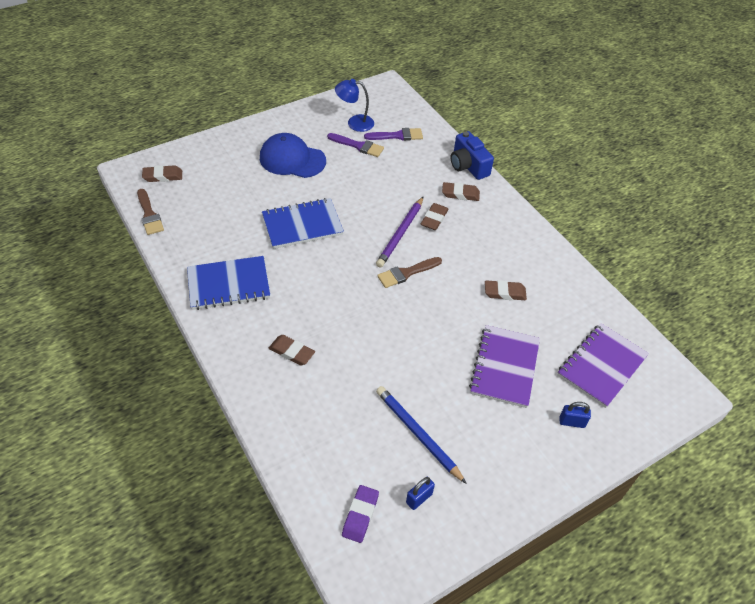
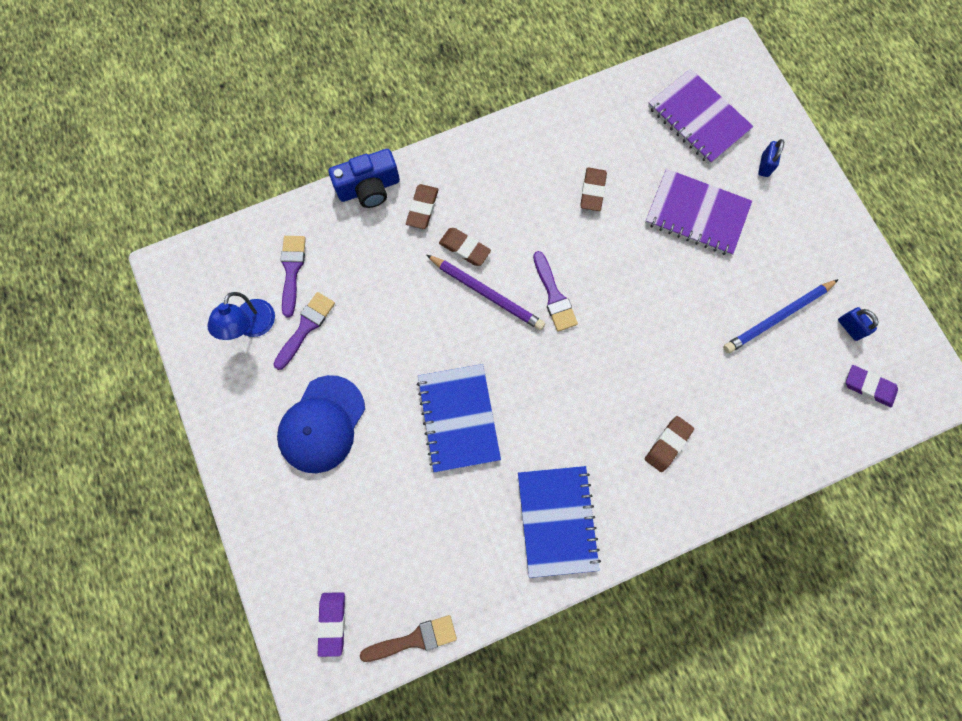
camera: 80 degrees left, 25 degrees up
(163, 176) = (332, 623): brown eraser -> purple eraser
(406, 273) = (554, 296): brown brush -> purple brush

